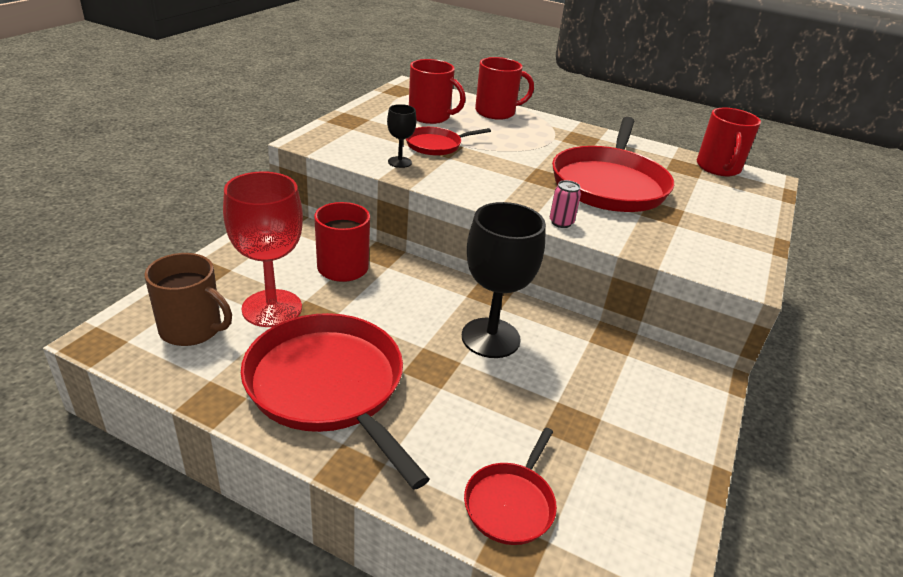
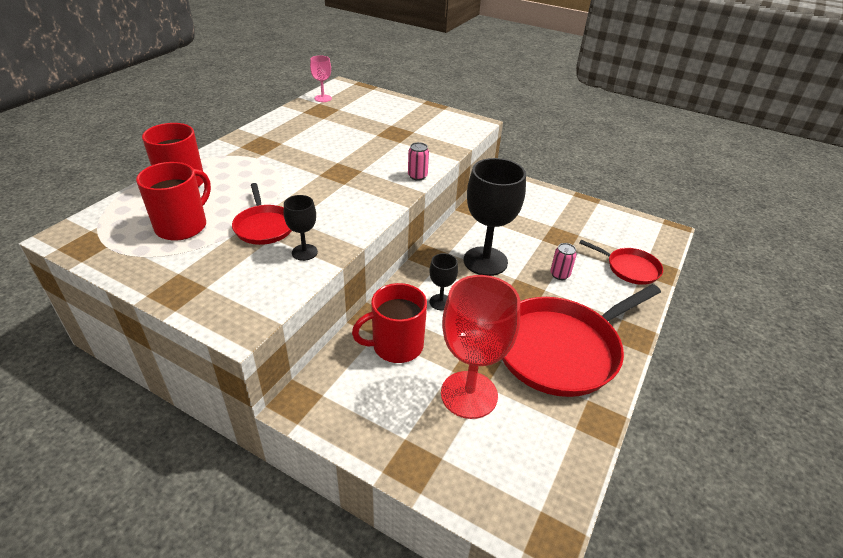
camera: 85 degrees left, 5 degrees up
(192, 329) = (512, 455): brown mug -> none
(408, 297) = (440, 302): none -> black goblet
(476, 408) = (559, 274): none -> pink can
(609, 184) = (351, 146): red pan -> none
(718, 168) = (323, 98): red mug -> pink goblet

